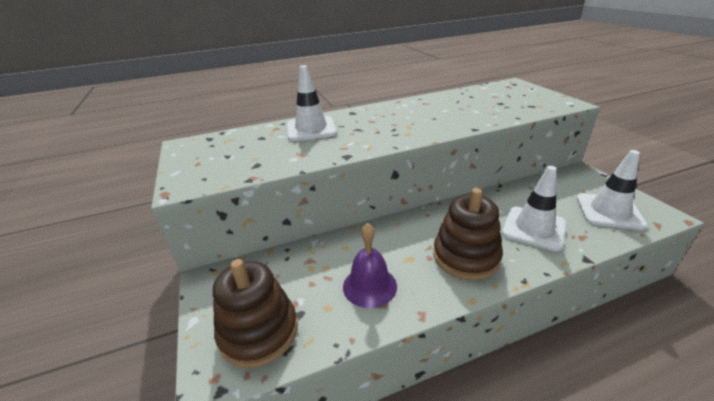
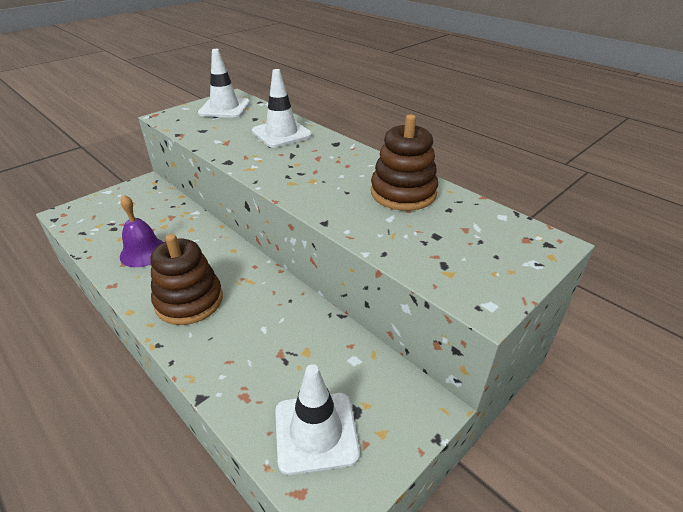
camera: 65 degrees right, 5 degrees up
(259, 332) = (97, 217): brown stacking toy -> brown stacking toy (403, 193)
(533, 228) = (250, 350): white traffic cone -> white traffic cone (224, 108)

